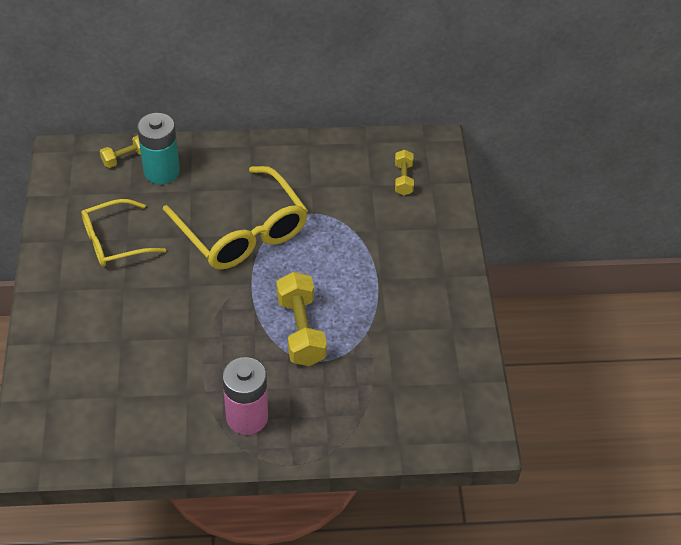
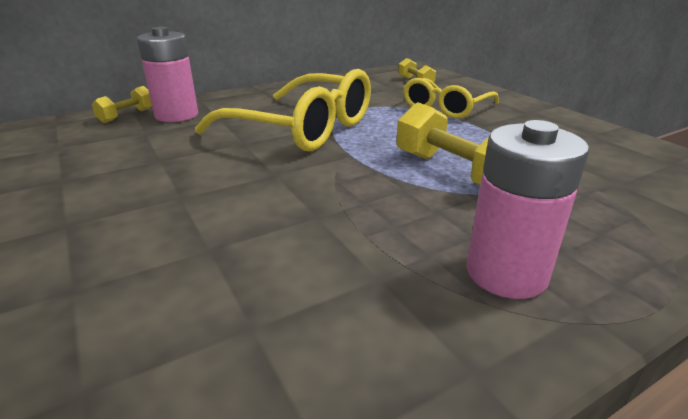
camera: 25 degrees left, 20 degrees down
(115, 241) = (143, 165): yellow glasses -> yellow glasses (445, 108)
(161, 172) = (176, 115): turquoise battery -> pink battery

